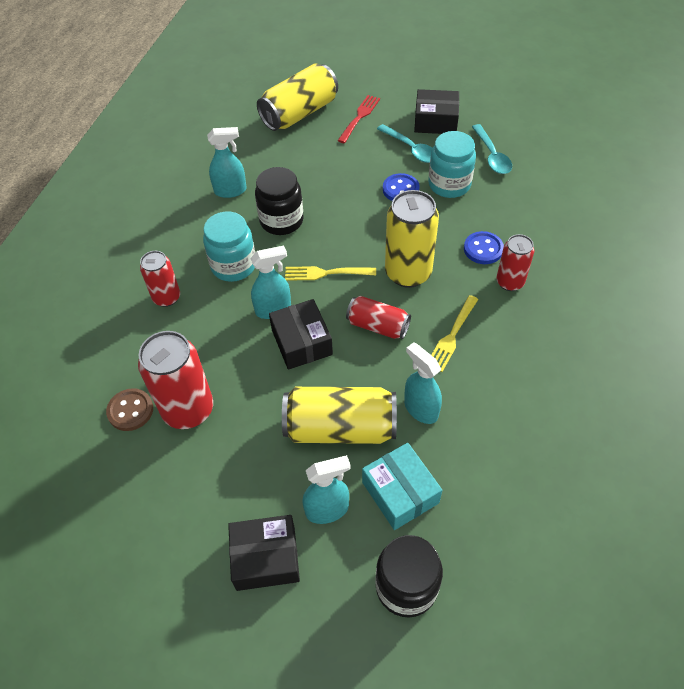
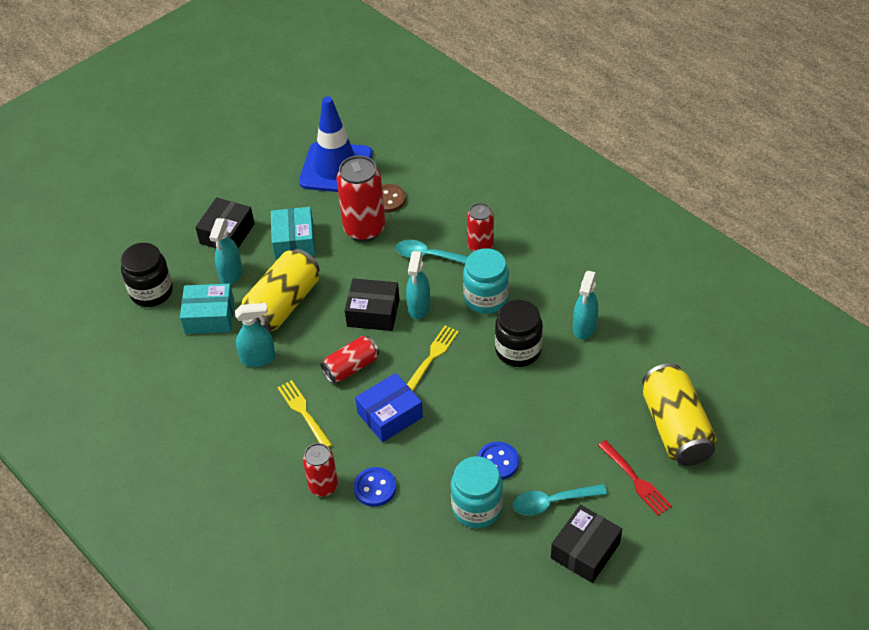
camera: 120 degrees right, 5 degrees down
(95, 496) = (336, 168): none -> blue traffic cone
(241, 472) = (294, 241): none -> turquoise box
(408, 273) = (390, 415): yellow can -> blue box
(492, 156) = (493, 573): turquoise spoon -> turquoise spoon (430, 256)

